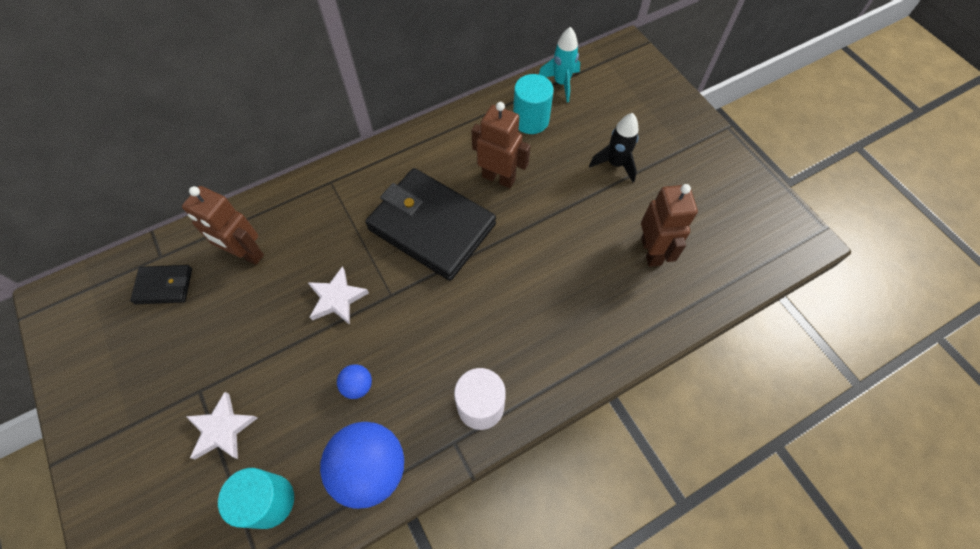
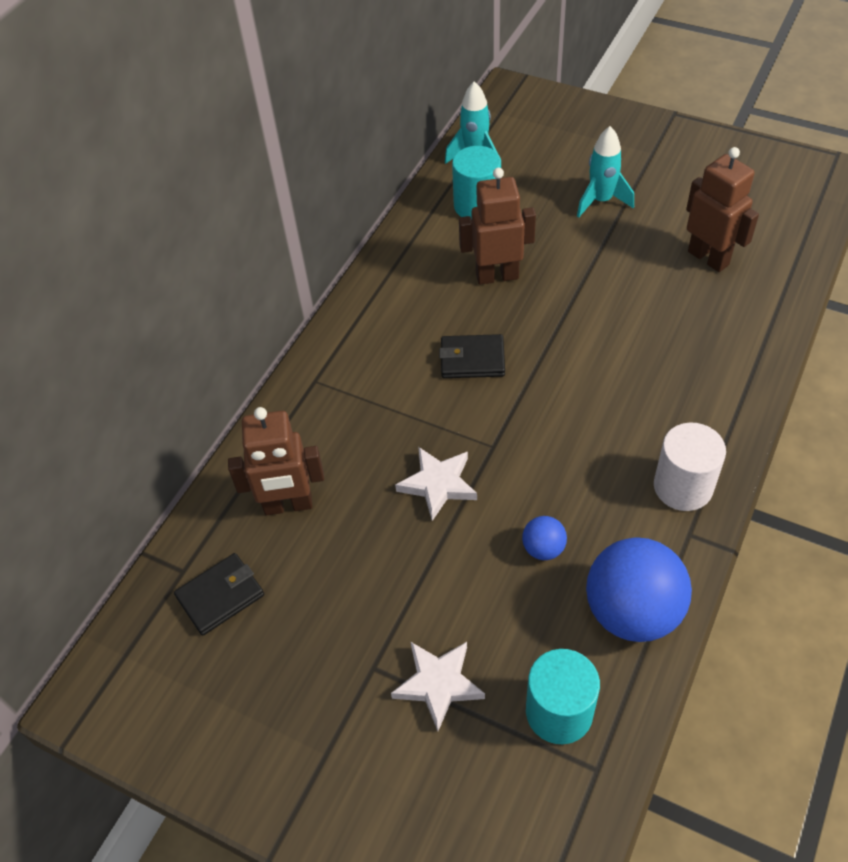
camera: 30 degrees left, 10 degrees down
(431, 227) = (472, 359): black wallet -> black wallet, size x0.46
(615, 164) = (601, 201): black rocket -> turquoise rocket

